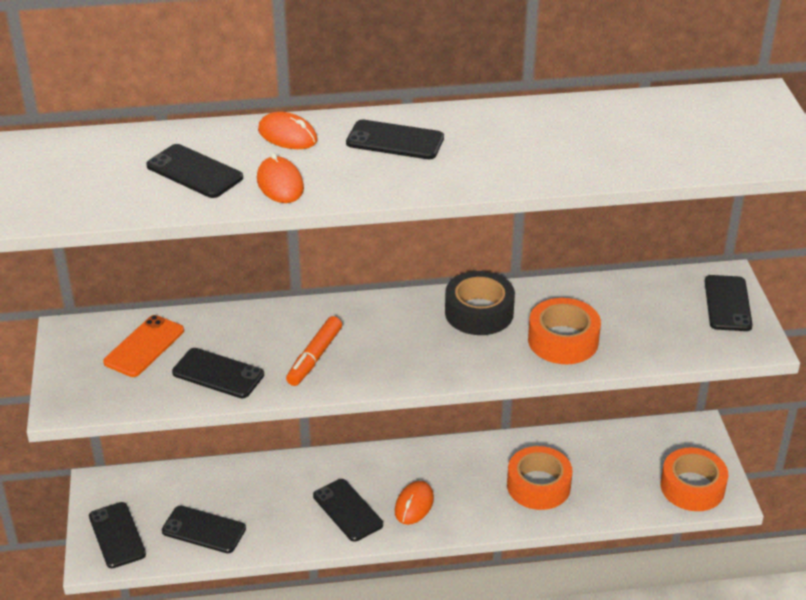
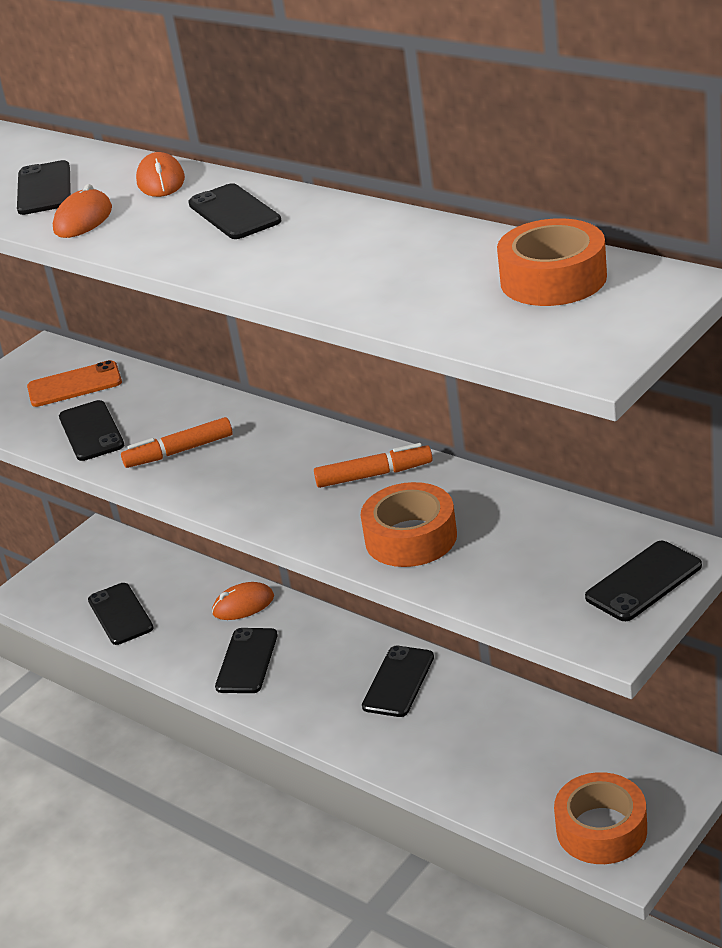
camera: 50 degrees right, 5 degrees down
(117, 535) = (58, 584): black phone -> black phone (398, 682)
(414, 505) = (307, 688): orange mouse -> orange mouse (243, 605)
(479, 312) = (374, 475): black tape -> orange marker
(538, 486) = (443, 736): orange tape -> orange tape (553, 279)

